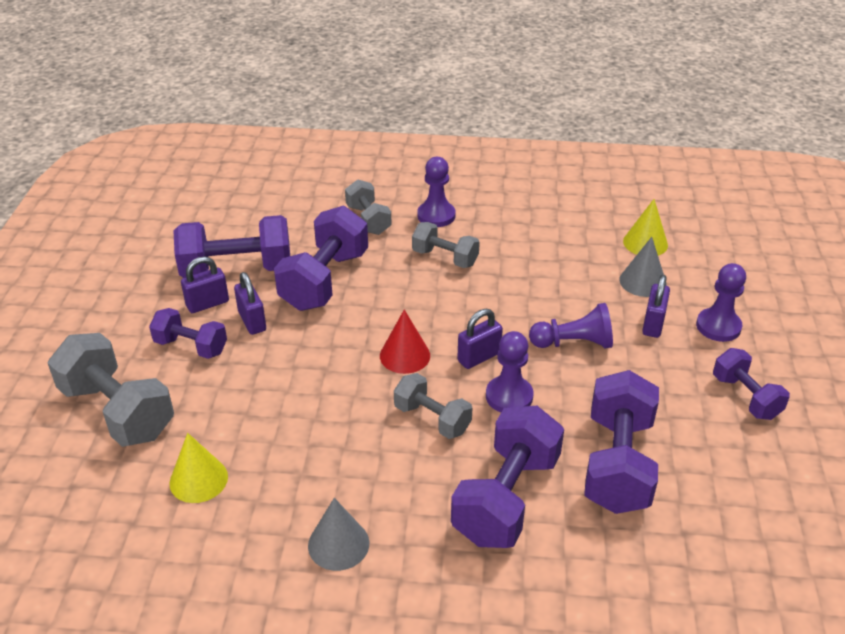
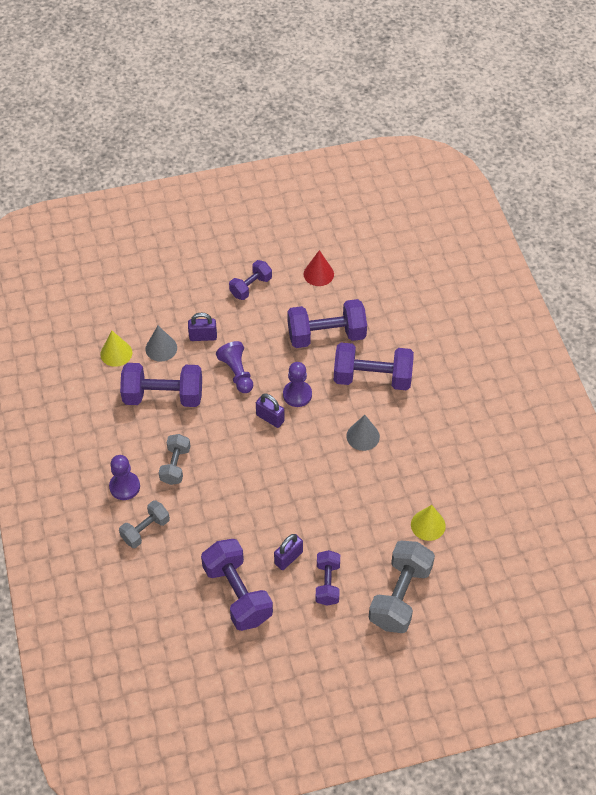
camera: 110 degrees left, 15 degrees up
(207, 304) = (282, 594): purple padlock -> none
(324, 280) = (228, 531): purple dumbbell -> purple dumbbell (163, 396)
(338, 544) = (436, 441): grey cone -> grey cone (363, 436)
(405, 355) = (285, 457): red cone -> red cone (318, 274)
(432, 419) = (331, 427): grey dumbbell -> none
(718, 326) = (192, 305): purple pawn -> none

